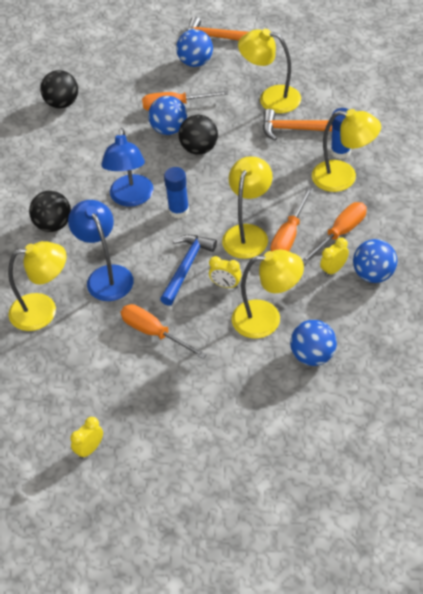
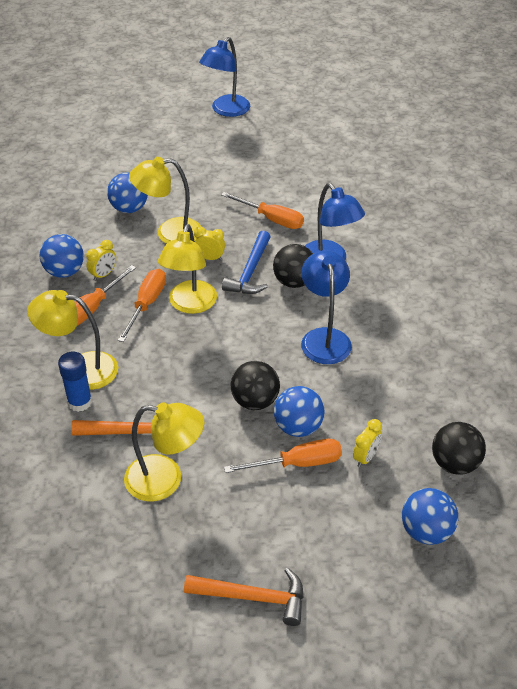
camera: 170 degrees right, 5 degrees down
(43, 310) = (379, 232): yellow lamp -> none
(53, 225) = (401, 307): black ball -> black ball (294, 282)
(89, 449) = (305, 147): yellow clock -> yellow clock (365, 457)
(179, 210) = (267, 326): blue glue stick -> none
(184, 534) = (226, 110): none -> blue lamp
(195, 62) = (280, 543): blue ball -> blue ball (426, 531)

